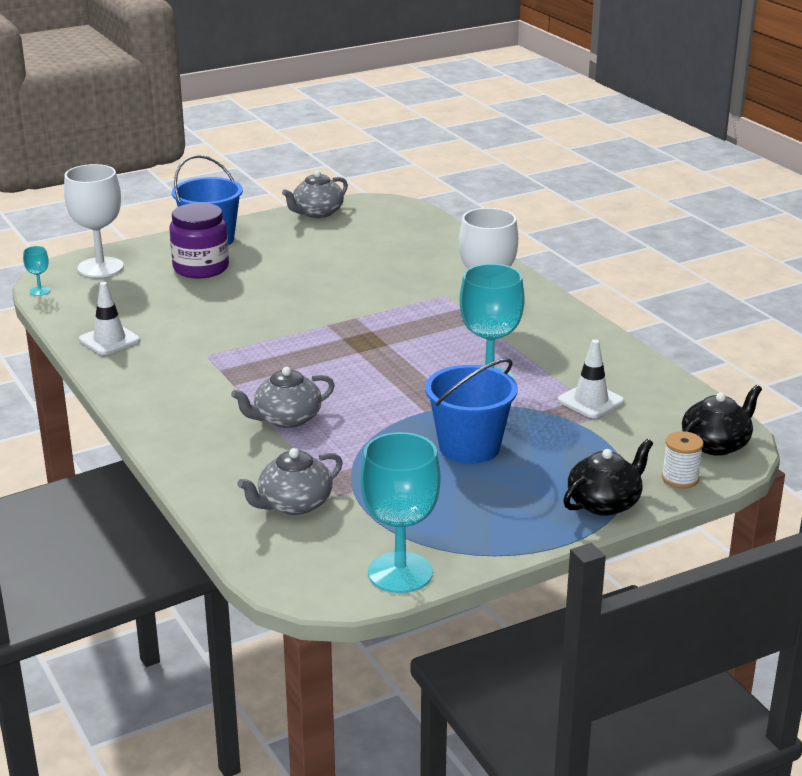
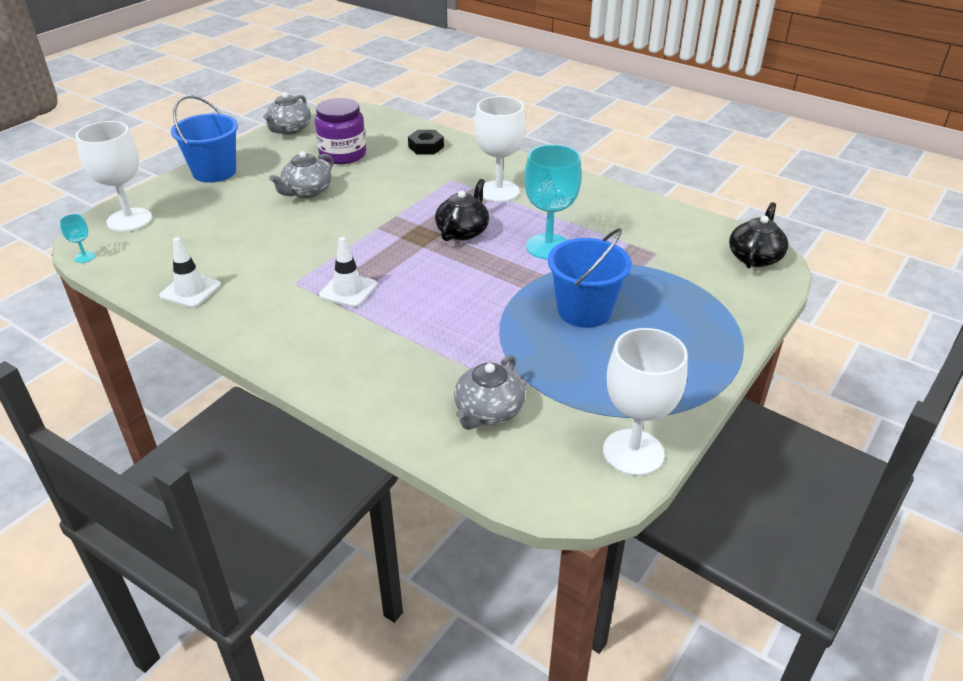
camera: 25 degrees left, 10 degrees up
(201, 268) = (225, 200): purple jar -> purple jar (343, 154)
(286, 419) = (414, 327): grey teapot -> grey teapot (307, 191)
(400, 573) = (633, 452): turquoise goblet -> white goblet
(446, 257) = (426, 147): none -> black nut
(590, 401) = (637, 244): white traffic cone -> white traffic cone (348, 290)
(604, 503) = (726, 332): black teapot -> black teapot (463, 231)
(680, 478) = (758, 294): white spool -> none

